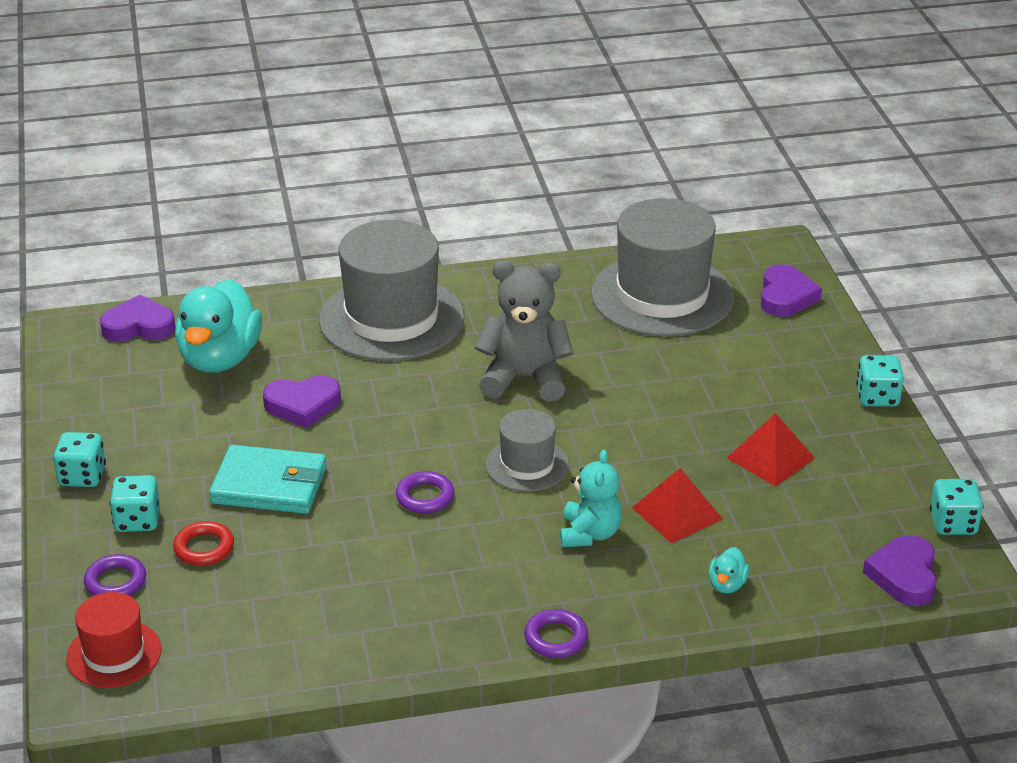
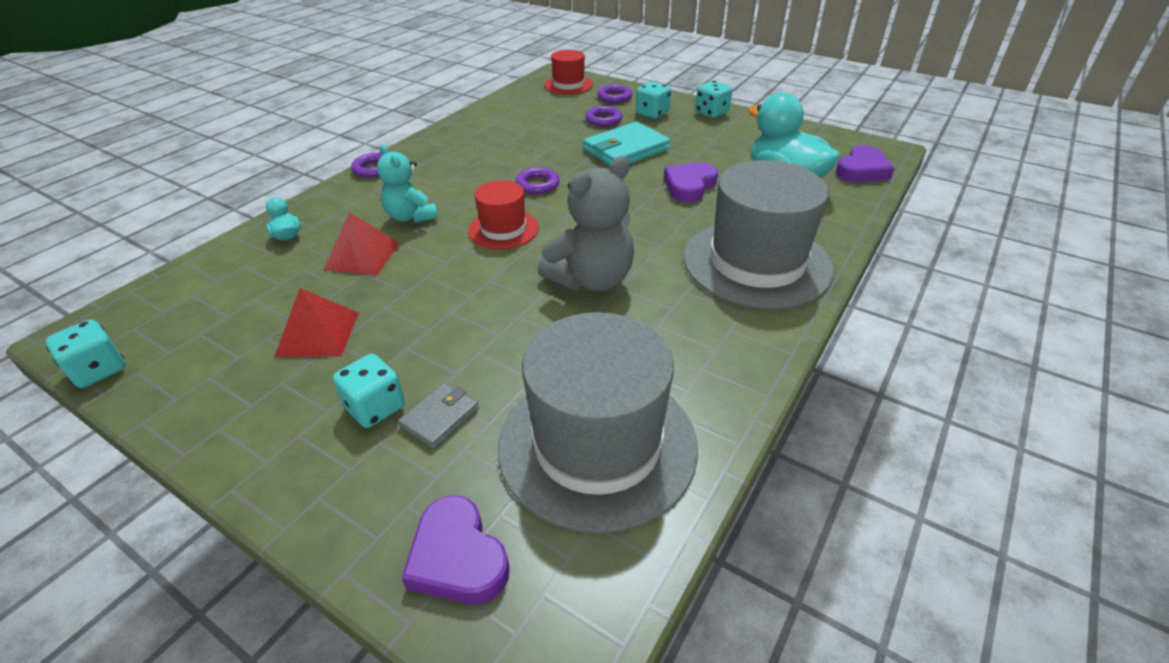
camera: 135 degrees right, 5 degrees up
(204, 548) = (603, 120): red ring -> purple ring
(527, 465) = (503, 229): grey hat -> red hat
(735, 356) = (440, 417): none -> grey wallet
(877, 397) = (238, 468): turquoise dice -> turquoise dice (375, 407)
(904, 575) = (140, 305): purple heart -> none

